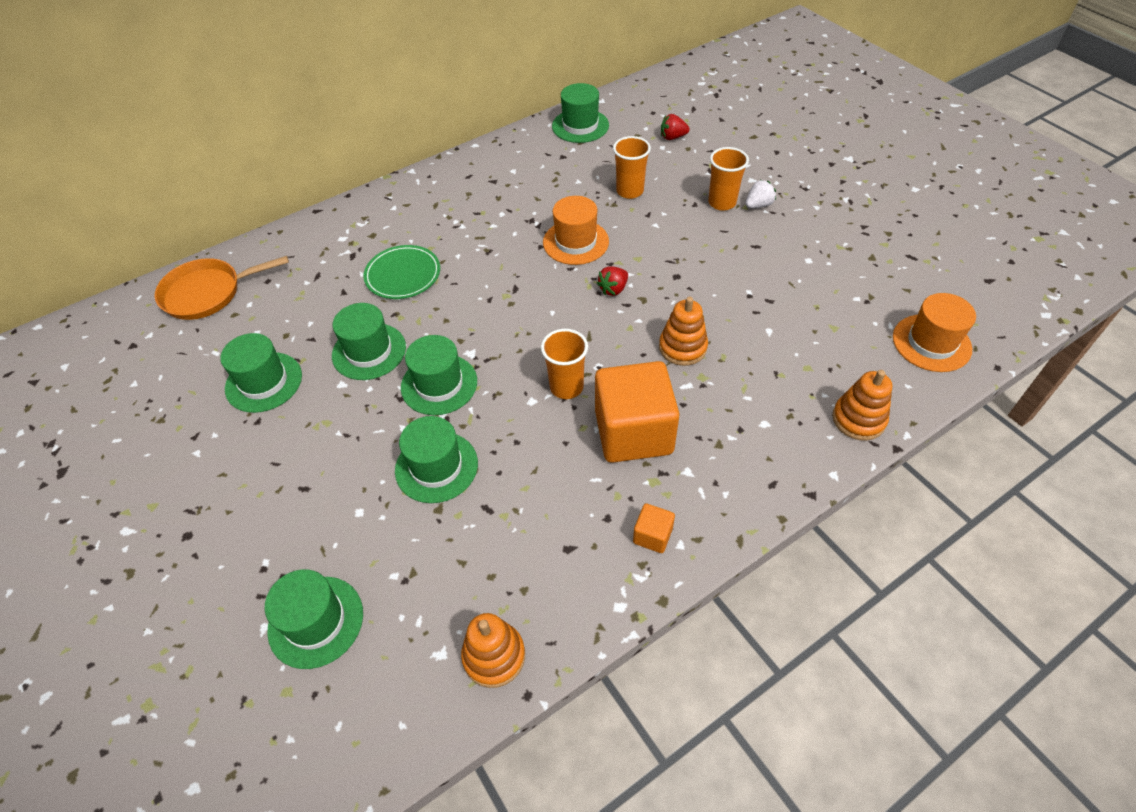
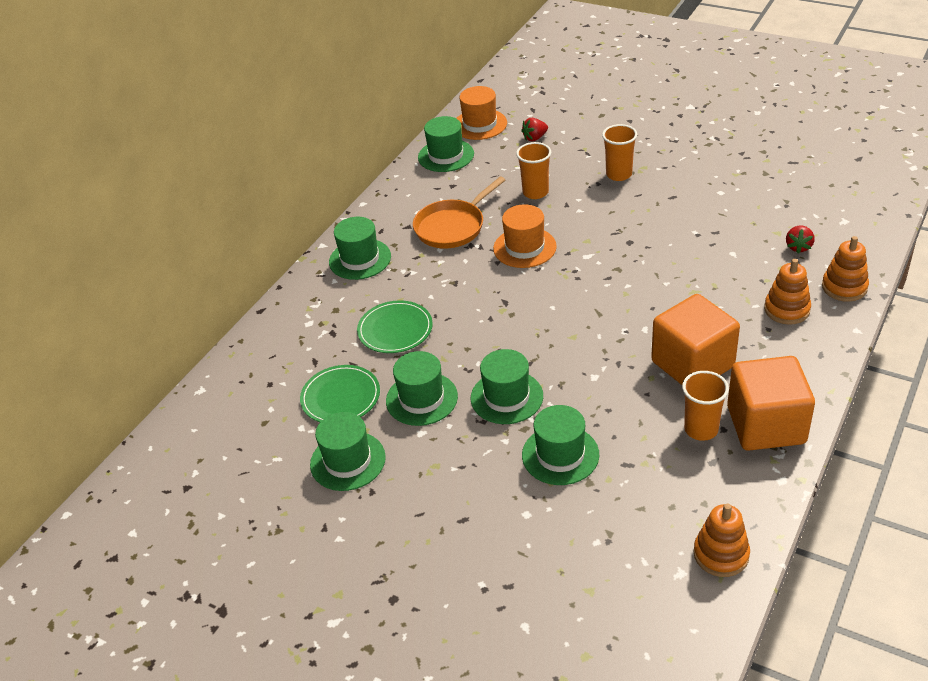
camera: 25 degrees left, 10 degrees down
(207, 293) = (219, 416): orange pan -> orange pan (452, 227)
(308, 319) = (340, 397): none -> green plate
(316, 621) = (564, 601): green hat -> green hat (360, 259)
(566, 387) = (613, 355): orange cup -> orange cup (701, 429)
(613, 289) = (587, 271): red strawberry -> red strawberry (798, 247)
(652, 535) = (766, 425): orange cube -> orange cube, size x2.34
(682, 347) = (678, 291): orange stacking toy -> orange stacking toy (786, 309)
(758, 205) = (649, 166): white strawberry -> none
(931, 343) = (853, 216): orange hat -> orange hat (480, 124)

